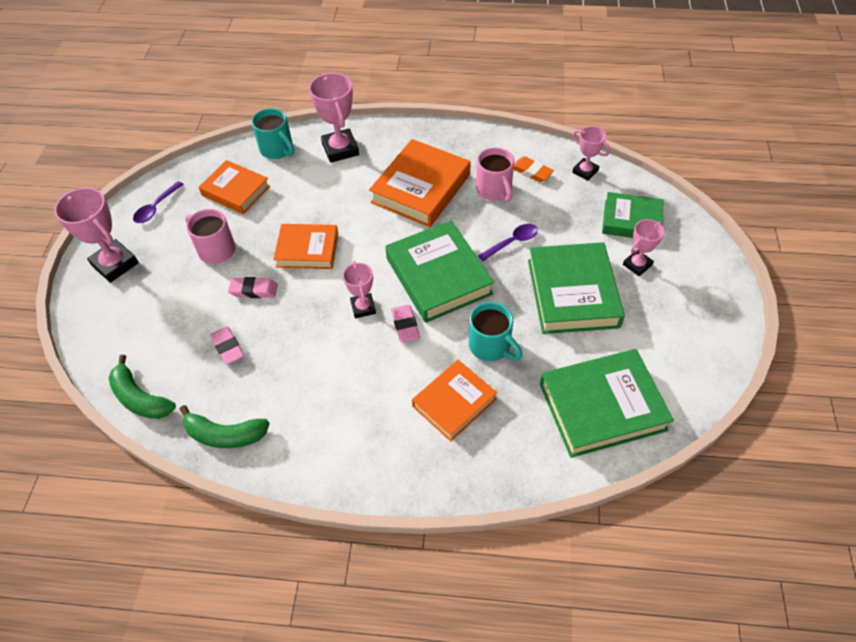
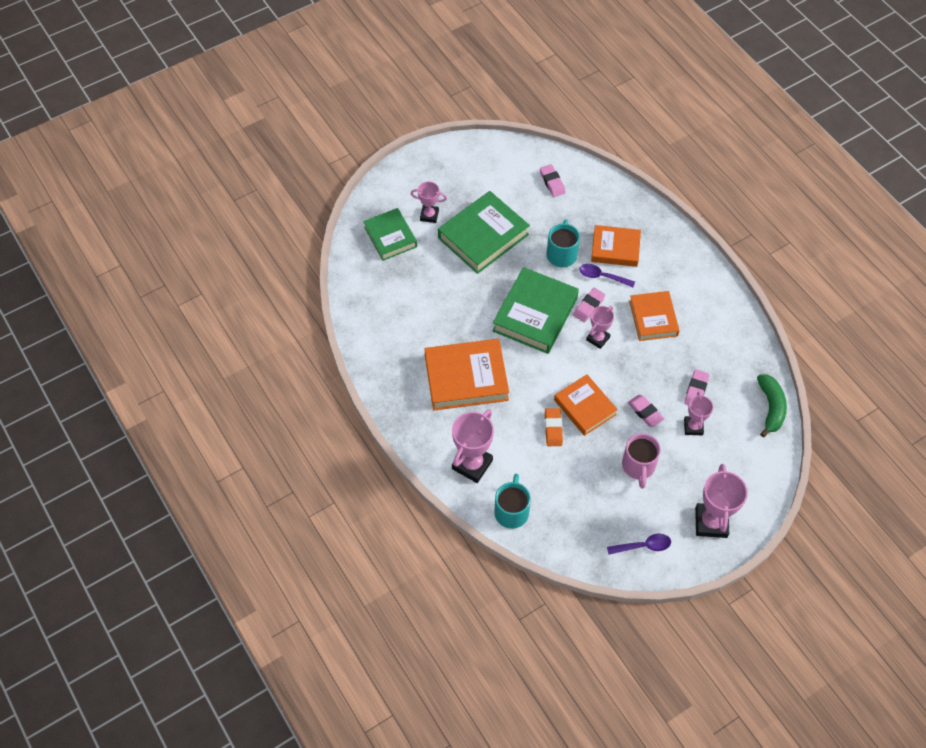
camera: 130 degrees left, 5 degrees up
(225, 435) = (743, 343): green banana -> none
(236, 191) = (578, 503): orange book -> orange book (653, 318)
(494, 190) = (428, 331): pink mug -> none
(512, 242) = (469, 291): purple spoon -> purple spoon (602, 276)
(531, 172) = (389, 319): orange eraser -> orange eraser (553, 428)
(585, 171) = (361, 287): pink trophy -> pink trophy (693, 427)
(602, 407) = (552, 182): green book -> pink eraser

